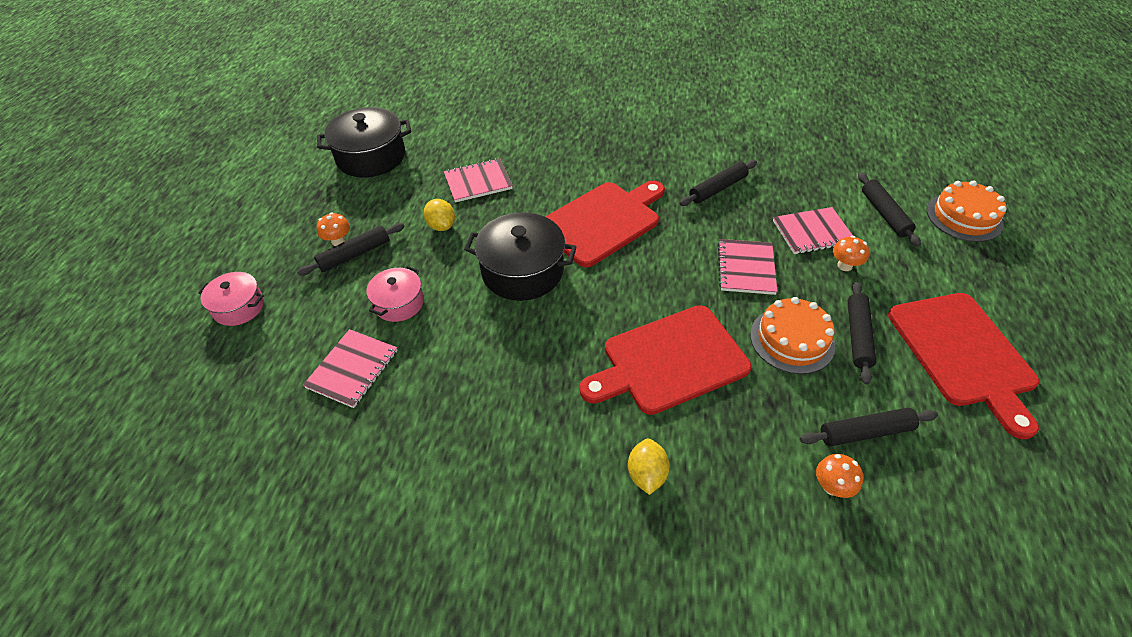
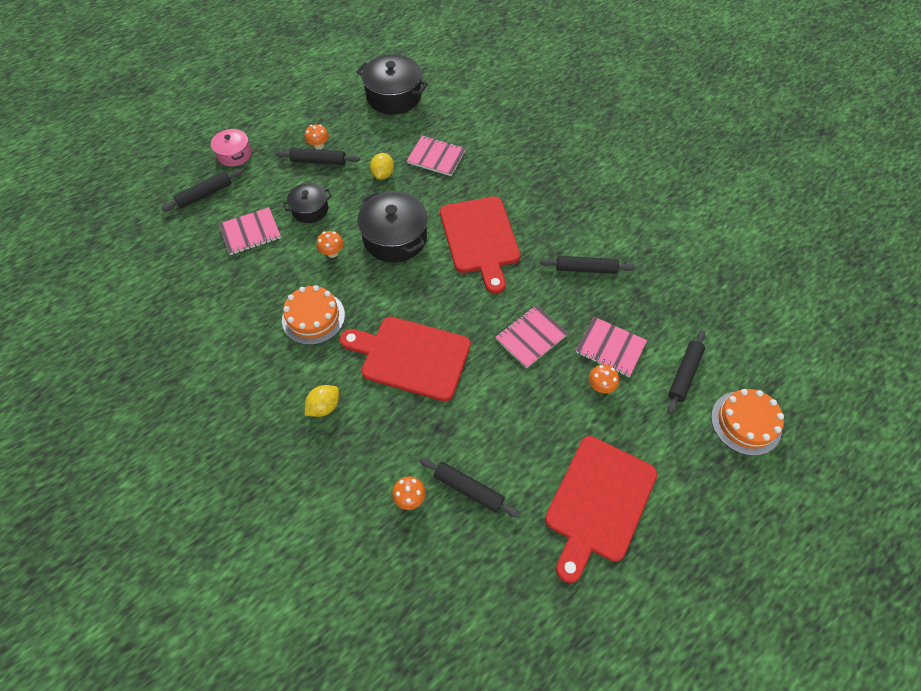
camera: 40 degrees right, 10 degrees up
(399, 303) = (310, 209): pink pot -> black pot
(473, 326) = (332, 253): none -> orange mushroom
(603, 221) = (480, 238): red cutting board -> red cutting board turned 75 degrees clockwise
(792, 340) = (499, 403): orange cake -> orange cake (313, 317)
(858, 336) = (544, 435): black rolling pin -> black rolling pin (205, 194)

